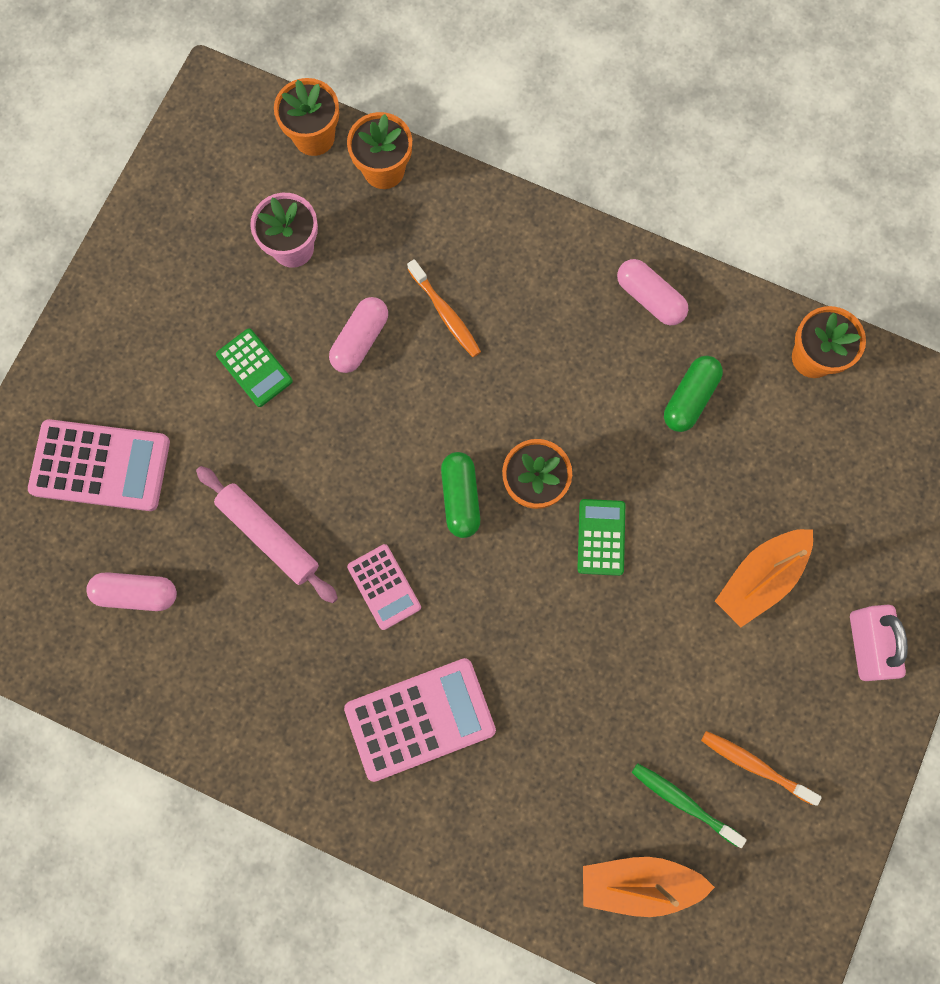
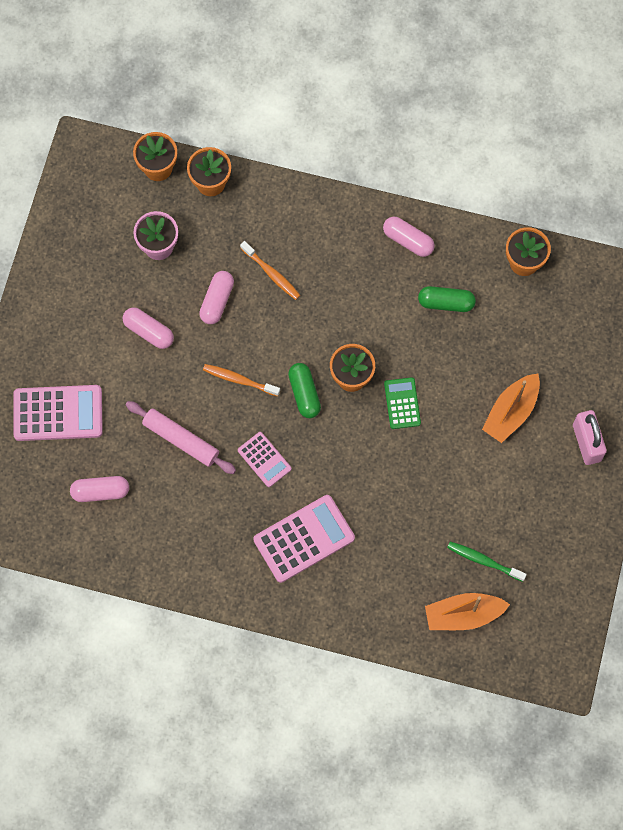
camera: 10 degrees left, 5 degrees down
(254, 368) = (149, 331): green calculator -> pink capsule
(689, 398) = (446, 303): green capsule -> green capsule turned 75 degrees clockwise
(755, 765) = (526, 530): orange toothbrush -> orange toothbrush (239, 380)

